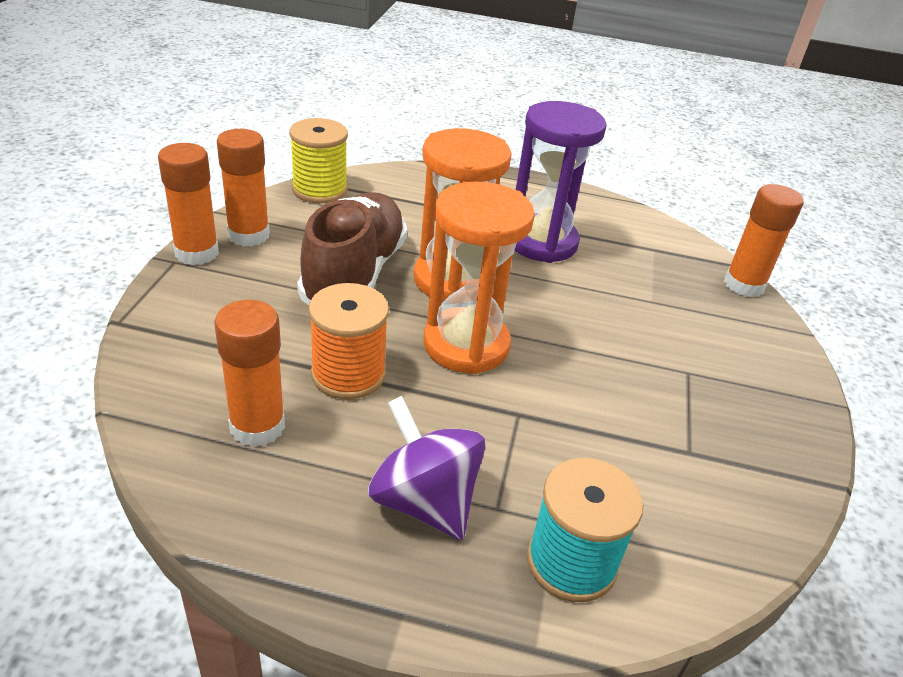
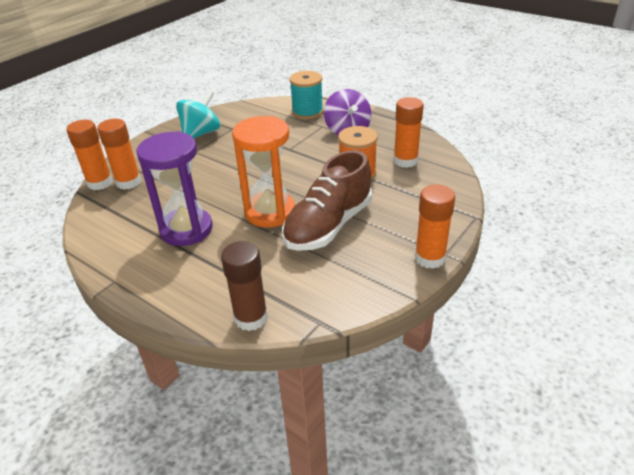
camera: 150 degrees left, 0 degrees up
(248, 235) = (391, 268): orange glue stick -> orange glue stick (128, 182)
(319, 190) = (319, 309): yellow spool -> none
(387, 176) = (251, 318): none -> brown glue stick
(466, 345) = (290, 177): orange hourglass -> none
(732, 421) = (201, 133): none -> turquoise spinning top

